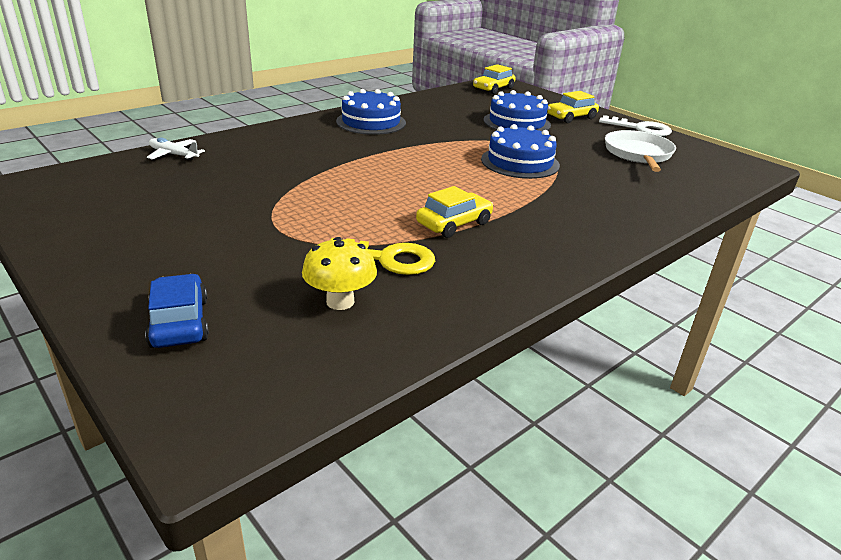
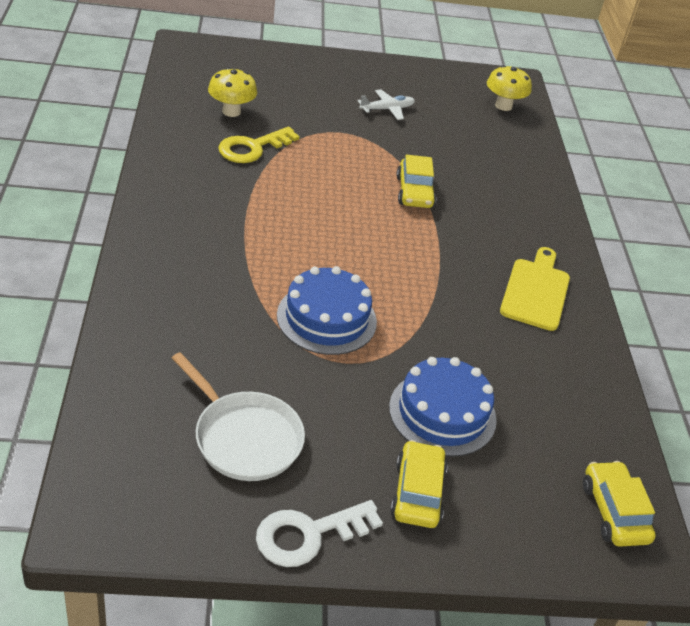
camera: 125 degrees right, 10 degrees up
(94, 178) = (503, 106): none -> yellow mushroom
(174, 155) = (527, 148): white plane -> white plane (387, 109)
(179, 322) = (275, 69): blue car -> none
(371, 122) = (536, 291): blue cake -> yellow cutting board
(454, 223) = (262, 199): yellow car -> yellow car (414, 192)

